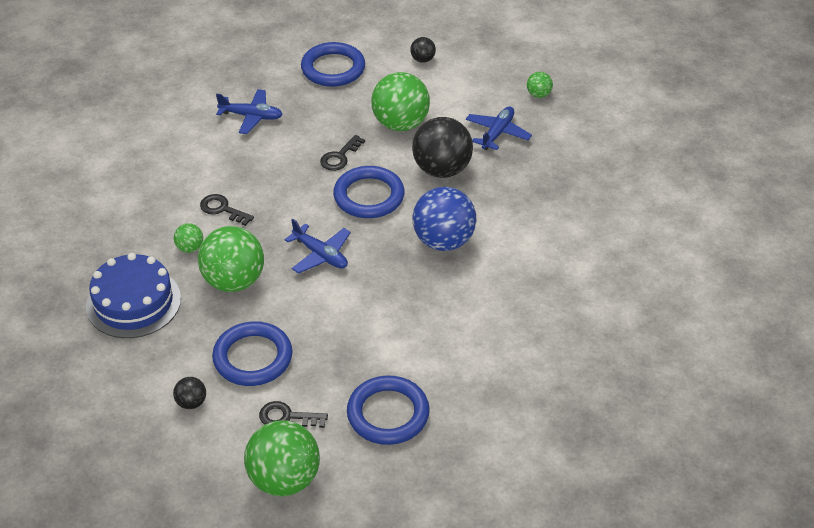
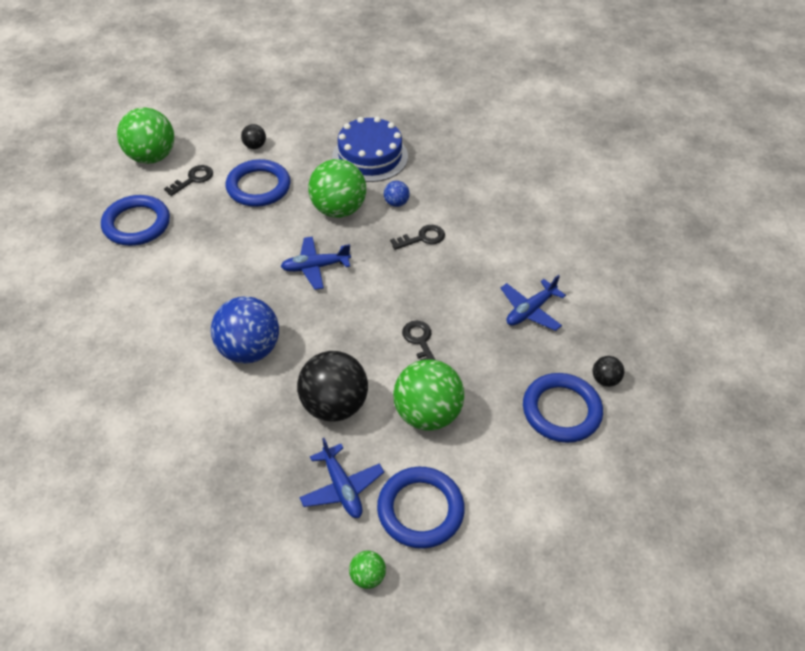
camera: 125 degrees right, 5 degrees up
(190, 248) = (396, 203): green ball -> blue ball
(369, 196) = (351, 332): blue ring -> blue ring (420, 510)
(422, 59) = (519, 501): black ball -> black ball (605, 380)

